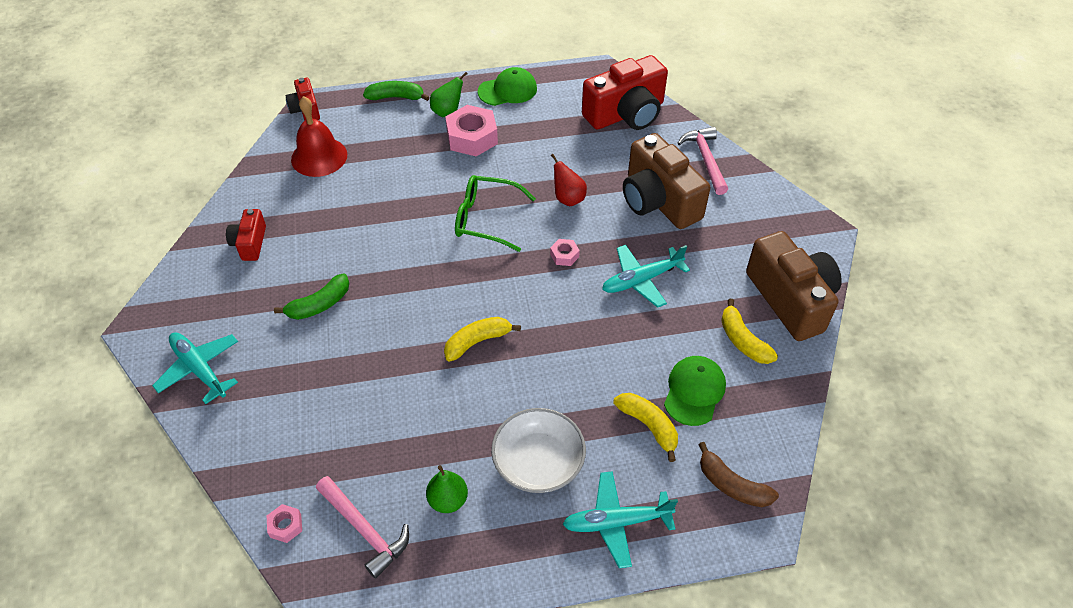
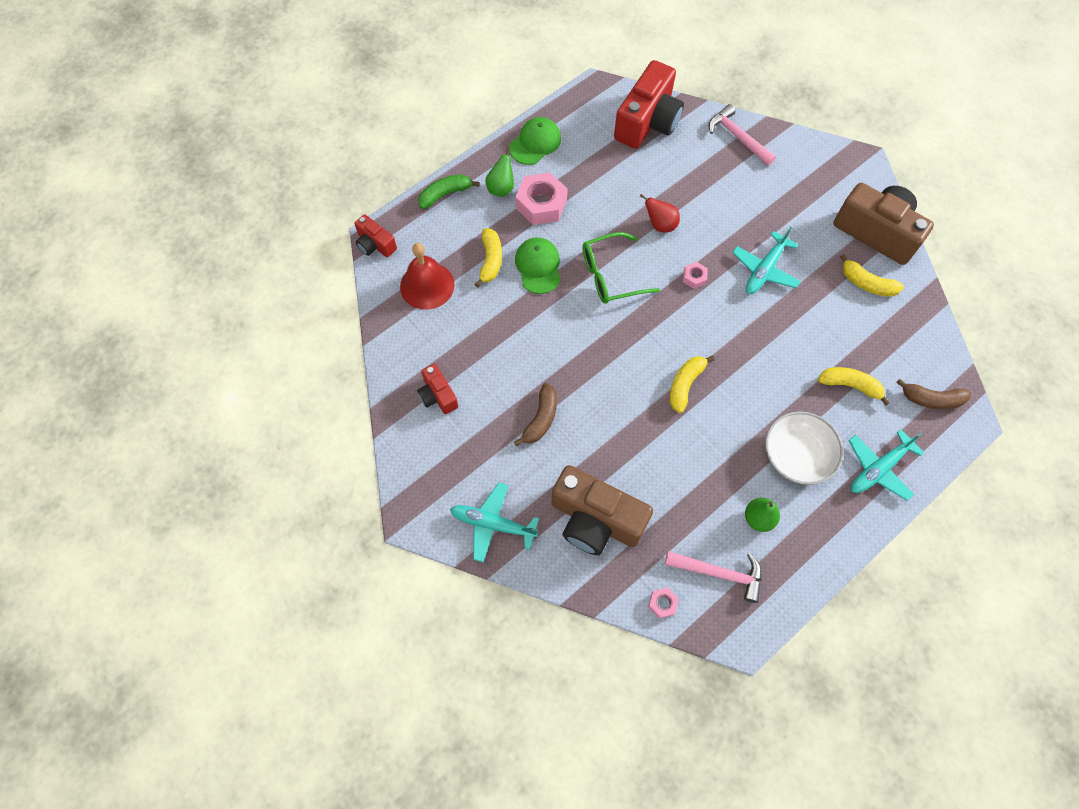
camera: 30 degrees left, 15 degrees up
(319, 304) = (541, 419): green banana -> brown banana
(389, 161) = (490, 260): none -> yellow banana
(658, 201) = (729, 193): brown camera -> brown camera (595, 520)
(694, 391) = (861, 342): green cap -> green cap (538, 266)

